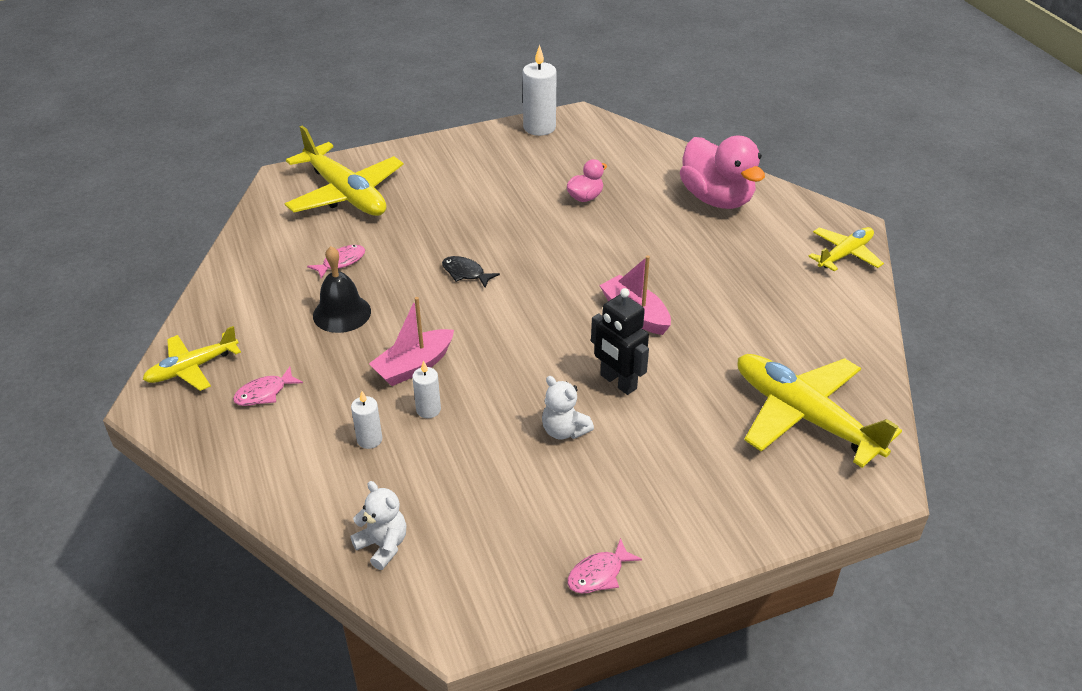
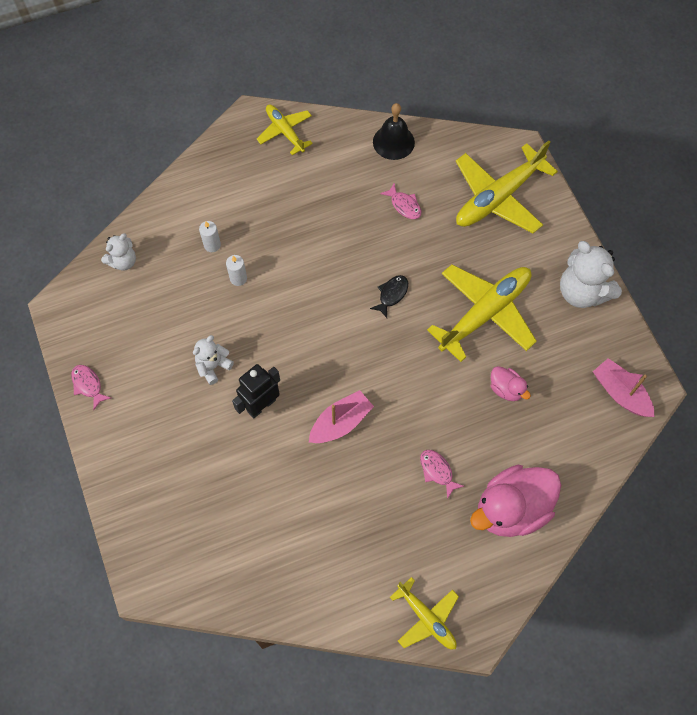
camera: 90 degrees right, 25 degrees up
(264, 393) = (259, 178): pink fish -> pink fish (437, 471)
(342, 313) = (342, 213): black bell -> black bell (393, 142)
(414, 366) = (283, 266): pink boat -> pink boat (620, 393)
(473, 147) = (582, 292): none -> white teddy bear
(539, 127) = (624, 350): white candle -> none
(804, 417) = (217, 540): yellow plane -> yellow plane (484, 313)

